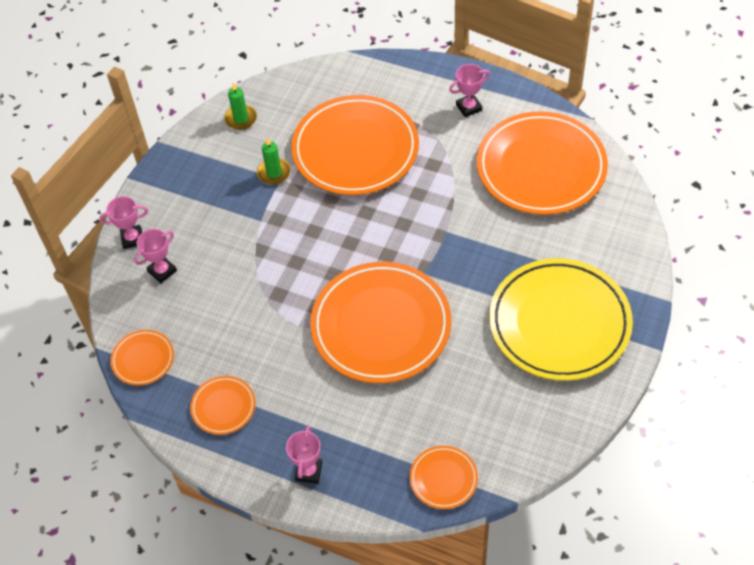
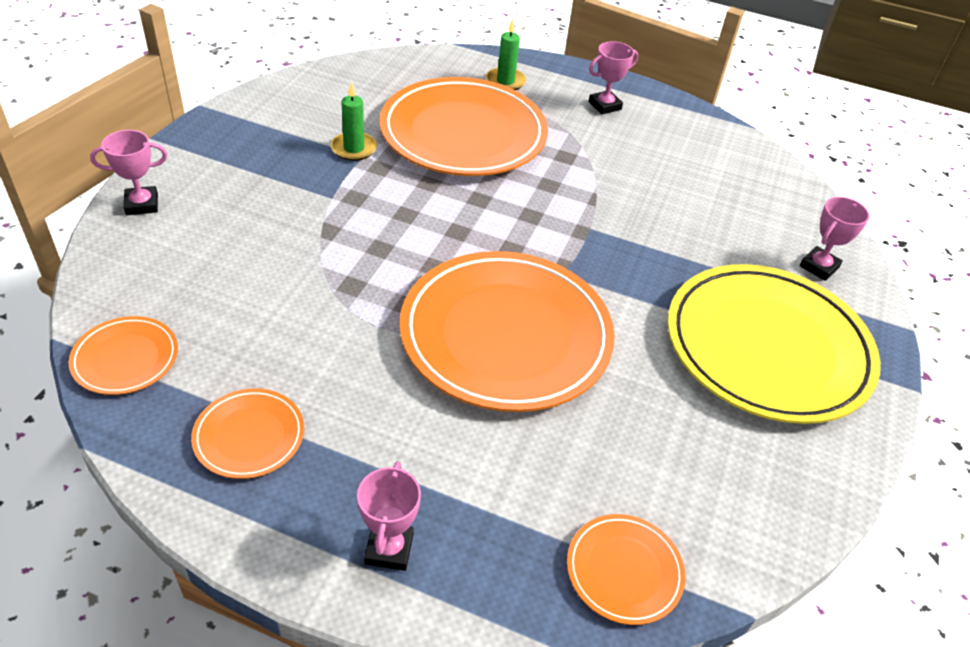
camera: 10 degrees left, 10 degrees down
(162, 271) = (179, 245): pink trophy -> pink trophy (819, 267)
(241, 119) = (314, 92): green candle -> green candle (505, 81)
(541, 167) = (705, 170): orange plate -> none

